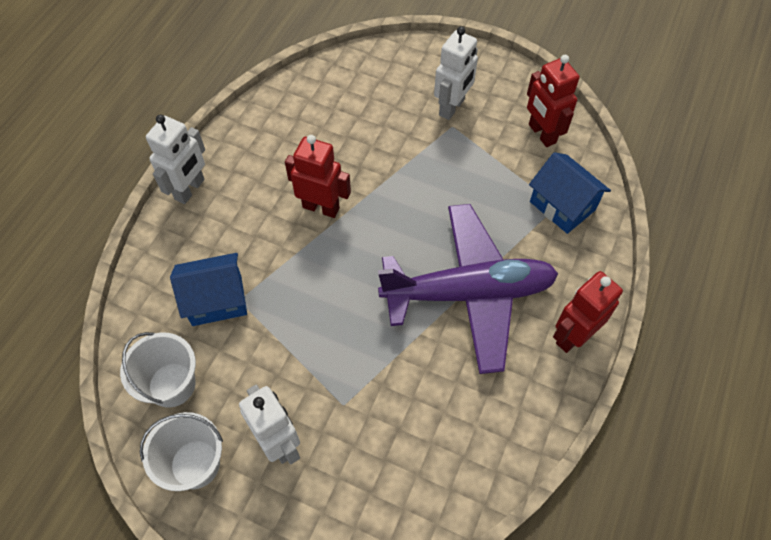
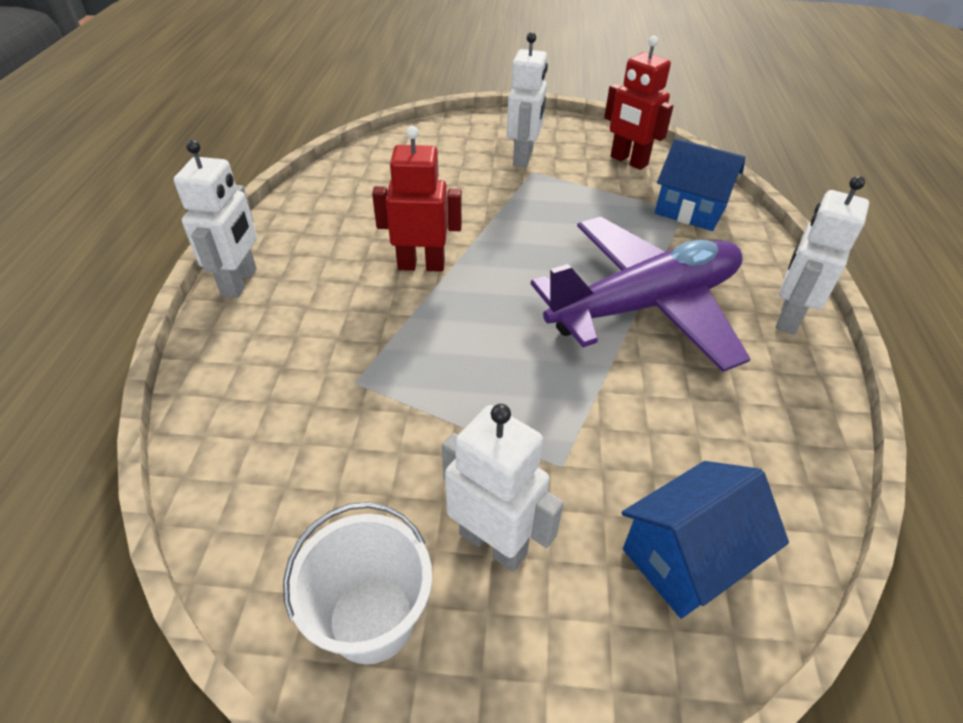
camera: 20 degrees left, 15 degrees down
(172, 385) = (291, 514): white bucket -> none
(217, 300) = (322, 390): blue house -> blue house (686, 558)
(573, 336) = (788, 317): red robot -> white robot

